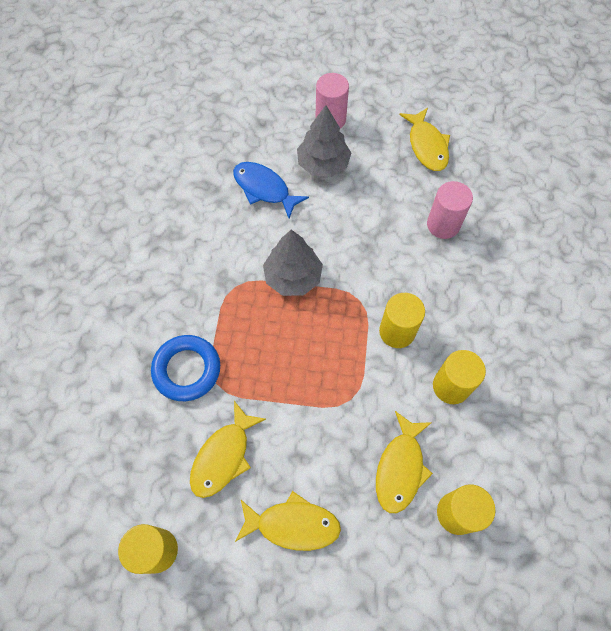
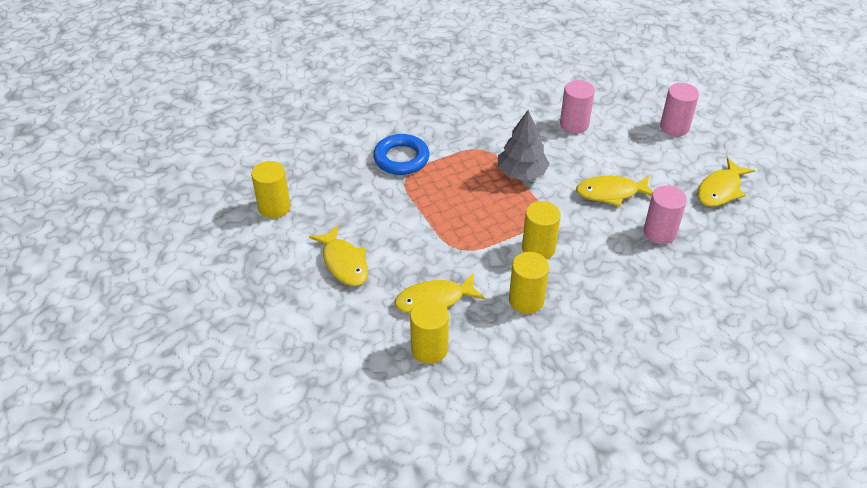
camera: 55 degrees right, 20 degrees down
(223, 456) = (360, 206): yellow fish -> yellow fish (611, 193)
(264, 189) = (574, 124): blue fish -> pink cylinder
(323, 164) = (631, 142): grey tree -> none

